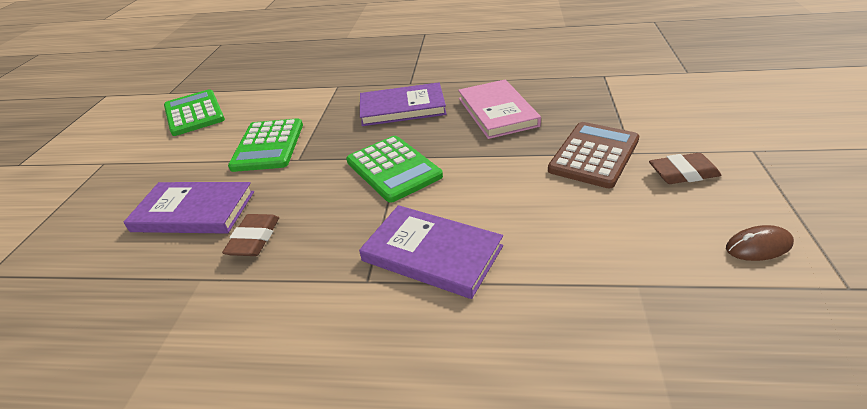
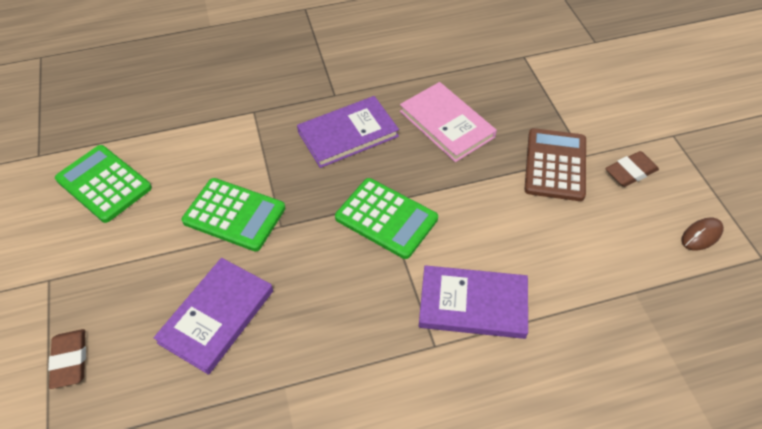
camera: 25 degrees left, 15 degrees up
(194, 211) = (216, 316): purple book -> purple book turned 45 degrees counterclockwise
(254, 239) = (304, 331): brown eraser -> brown eraser (70, 360)
(268, 146) = (234, 215): green calculator -> green calculator turned 45 degrees counterclockwise

